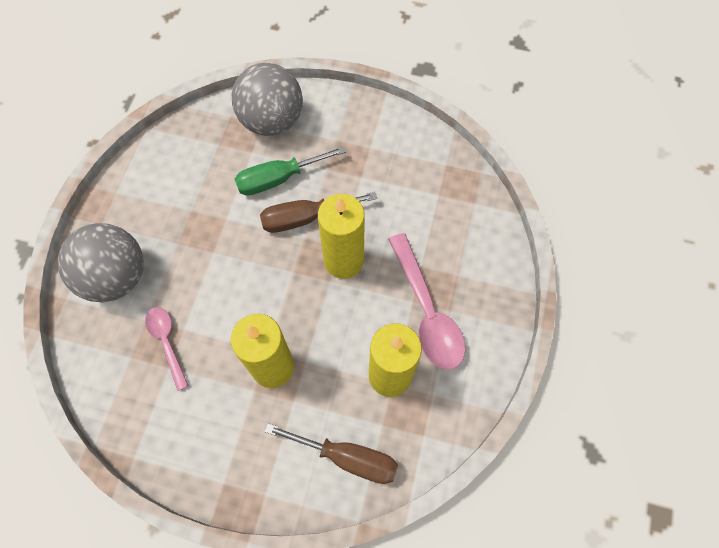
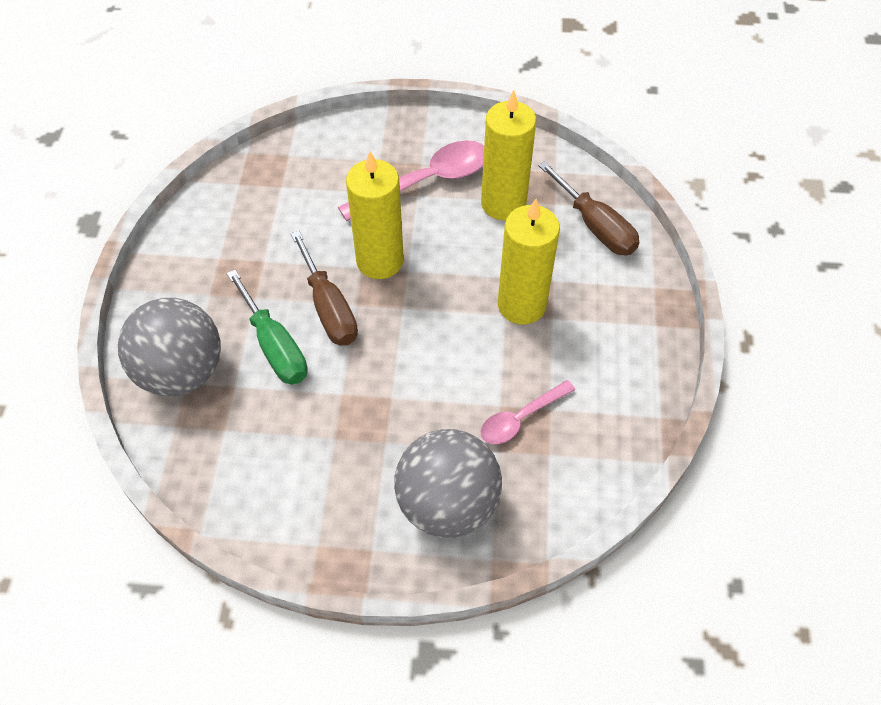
camera: 100 degrees left, 10 degrees down
(347, 457) = (595, 226): brown screwdriver -> brown screwdriver turned 135 degrees clockwise

